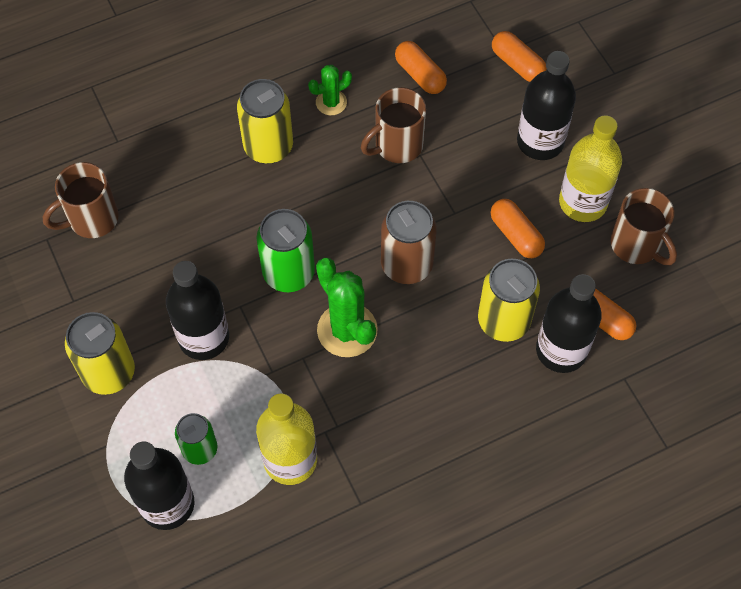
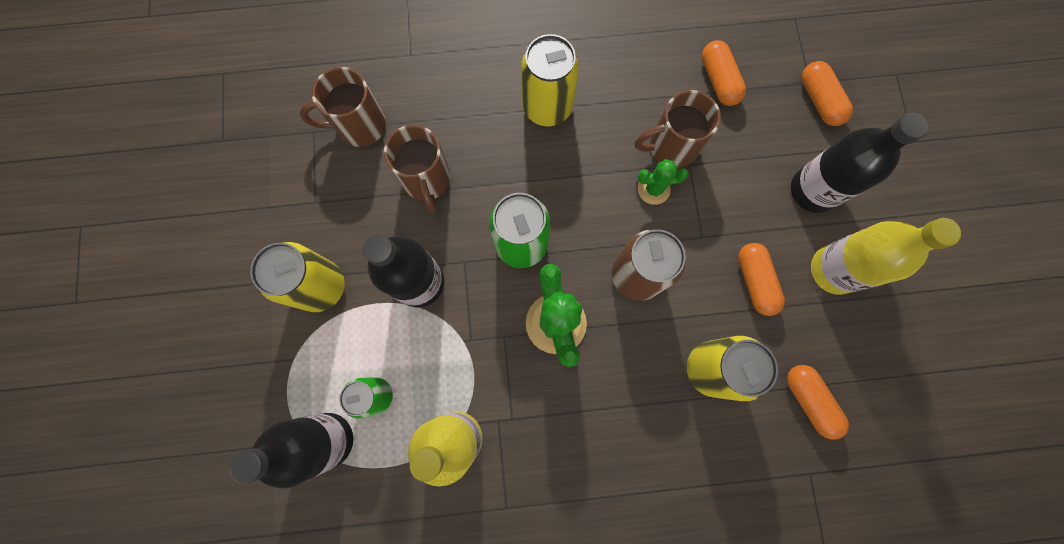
camera: 20 degrees right, 15 degrees up
(331, 102) = (622, 81): green cactus -> green cactus (653, 189)
(561, 350) = (757, 420): black bottle -> none
(636, 245) = (872, 335): brown mug -> brown mug (427, 180)

